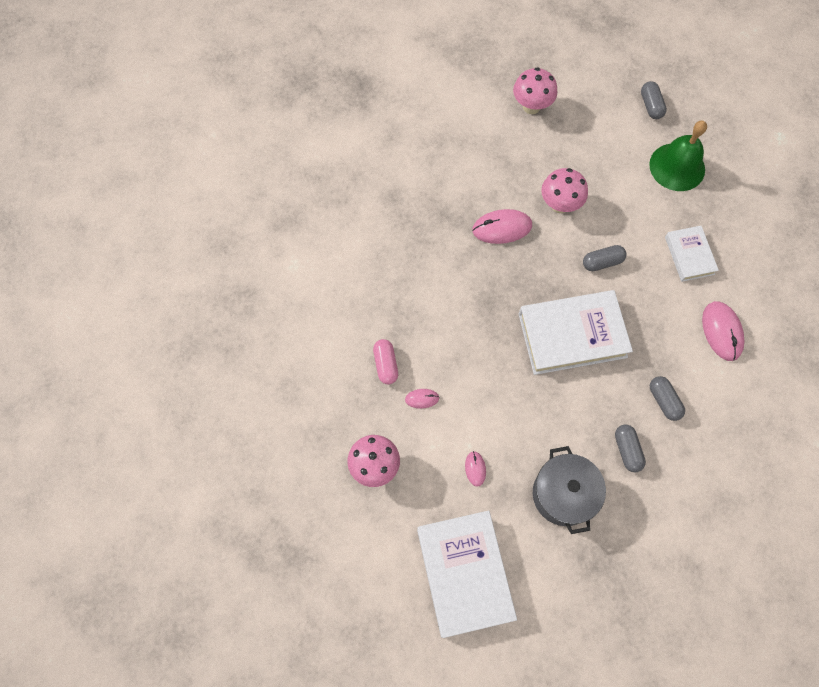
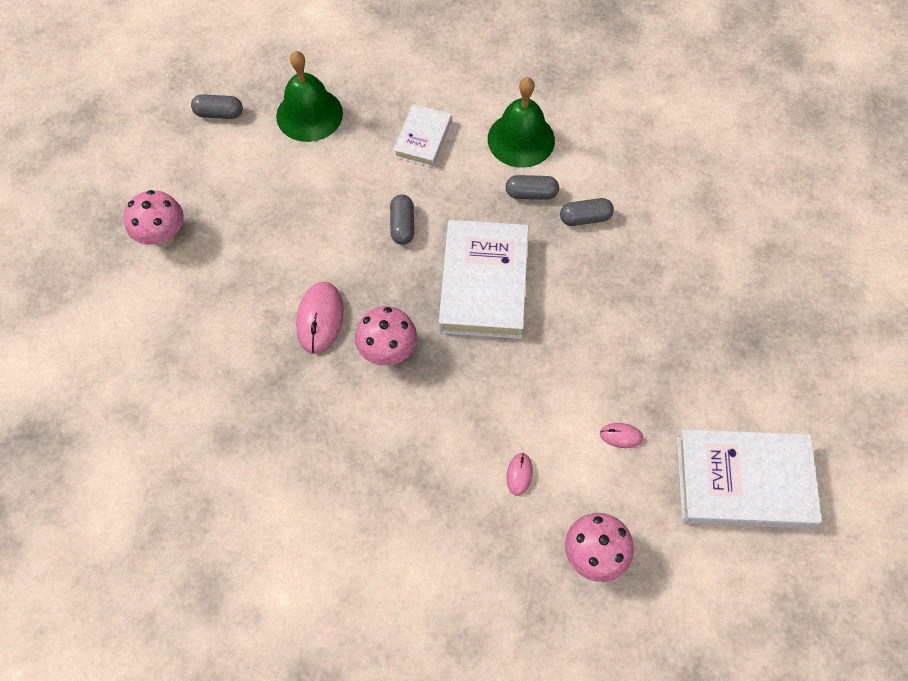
camera: 75 degrees left, 5 degrees down
(386, 364) = (462, 507): pink capsule -> none
(559, 205) = (312, 246): pink mushroom -> pink mushroom (388, 351)
(563, 494) = (669, 350): grey pot -> none
(627, 450) = (632, 271): grey capsule -> grey capsule (531, 193)
(689, 255) = (423, 139): white book -> white book turned 75 degrees counterclockwise
(722, 331) = (521, 139): pink mouse -> green bell

